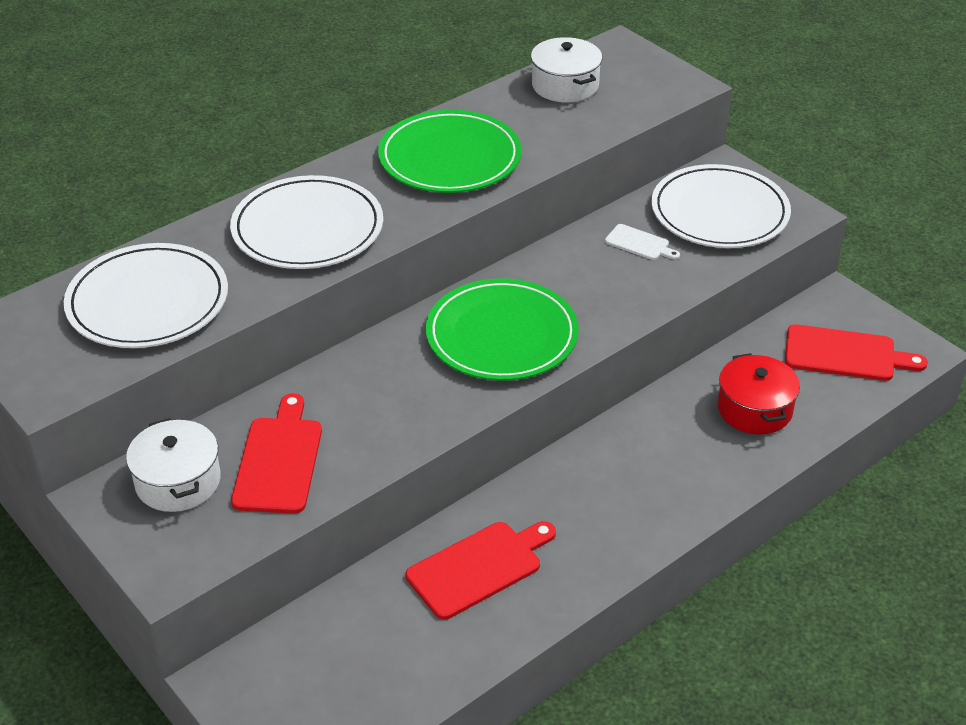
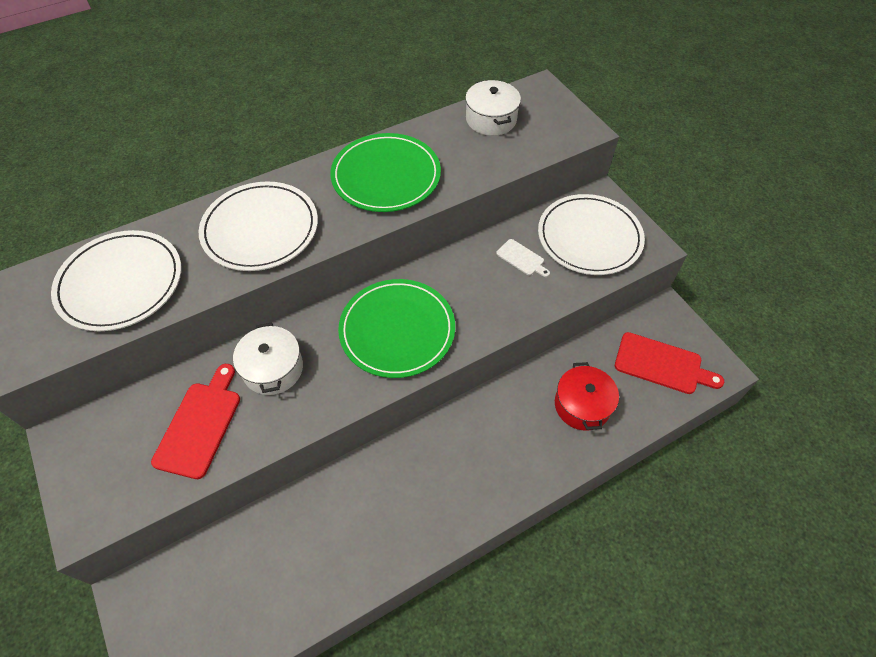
camera: 10 degrees right, 15 degrees up
(178, 481) = (121, 433): white pot -> white pot (273, 369)
(479, 567) = (342, 521): red cutting board -> none

